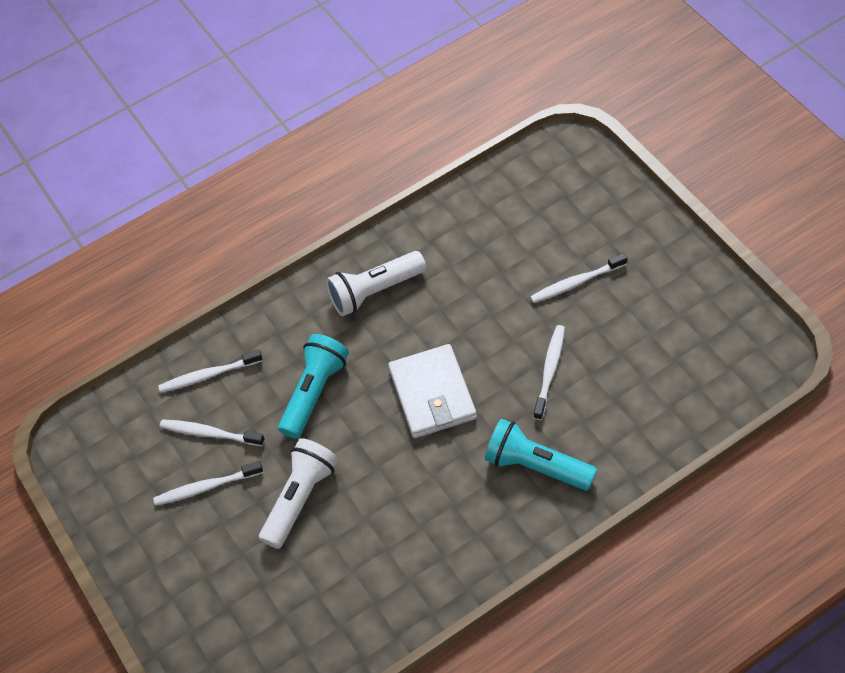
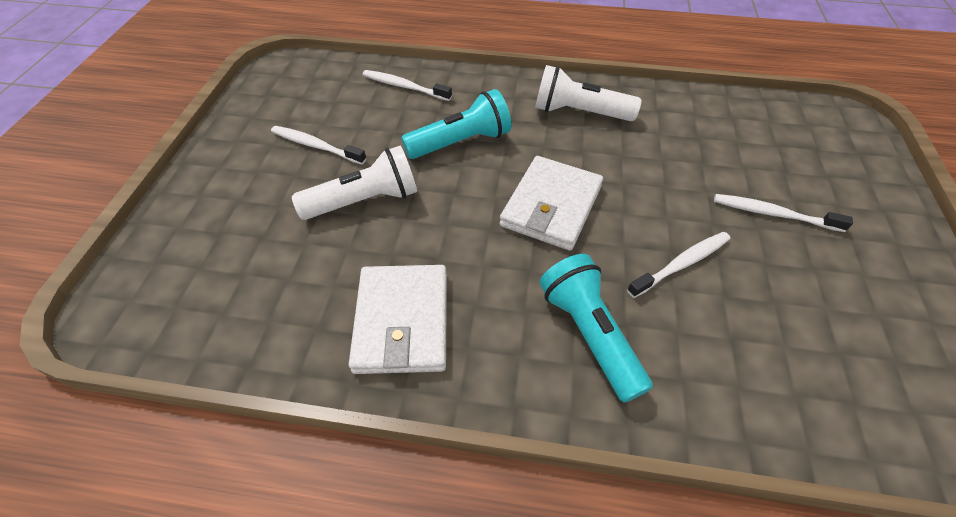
camera: 35 degrees right, 5 degrees down
(210, 433) = (361, 117): white toothbrush -> none
(421, 554) = (402, 321): none -> white wallet

